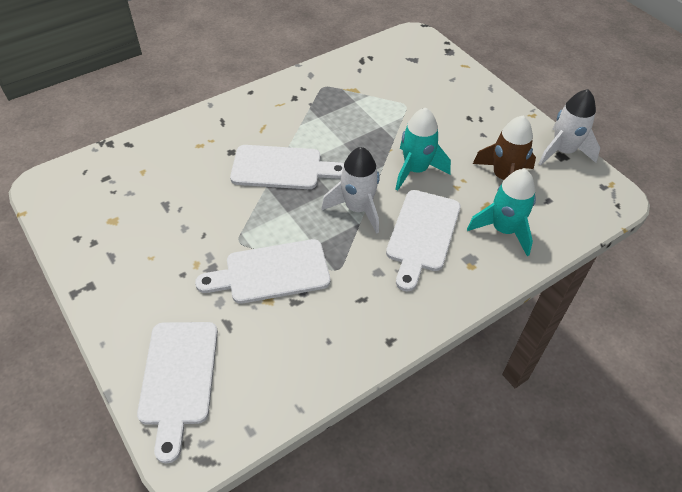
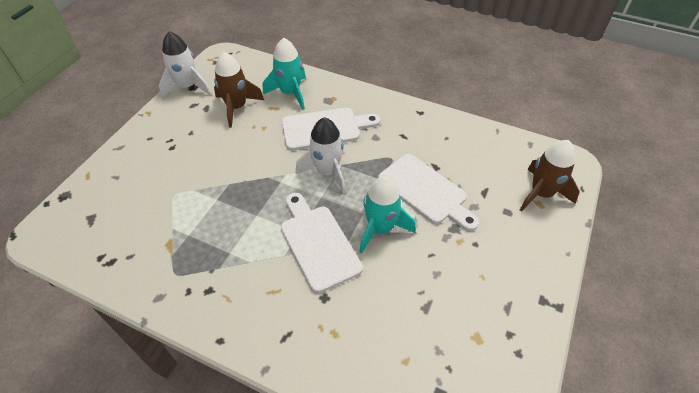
camera: 120 degrees left, 0 degrees up
(179, 378) = (541, 193): white cutting board -> brown rocket
(415, 170) = (260, 156): turquoise rocket -> turquoise rocket (380, 228)

